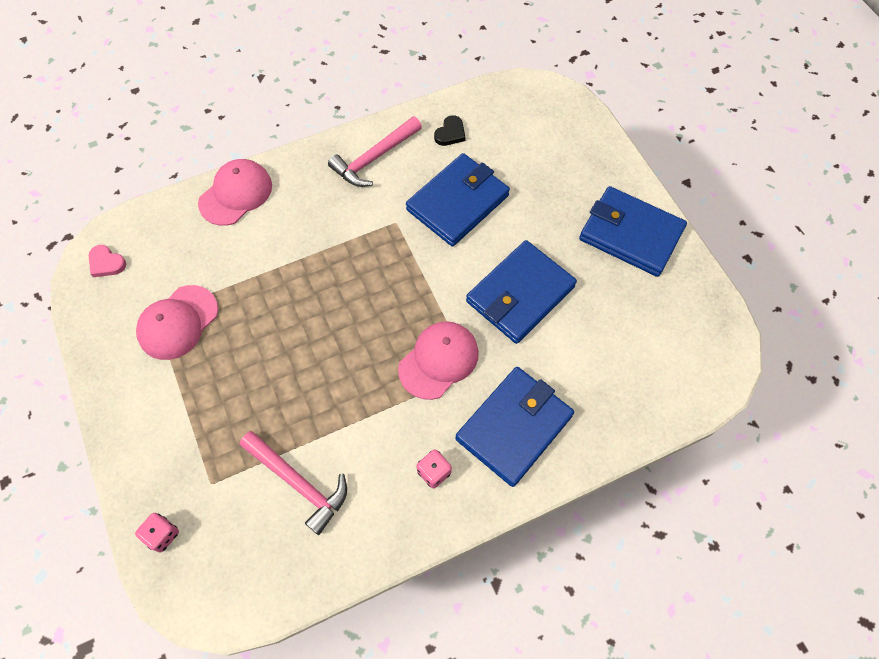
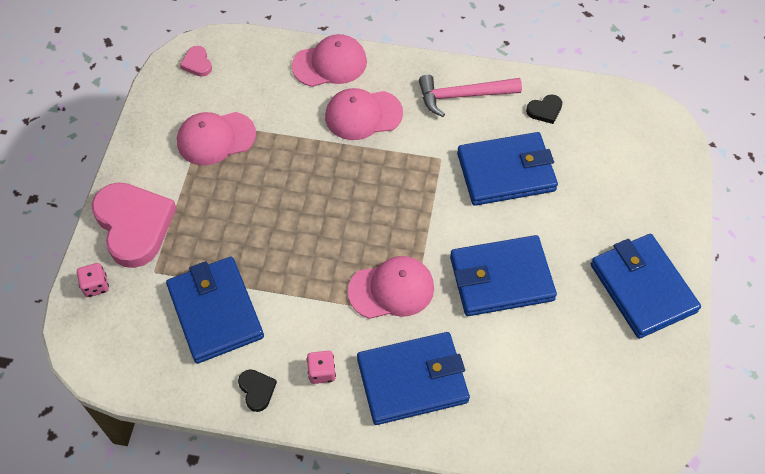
camera: 35 degrees right, 5 degrees down
(157, 452) = (134, 225): none -> pink heart
(298, 482) = (215, 312): pink hammer -> blue wallet
(300, 223) = (363, 115): none -> pink cap
(389, 527) = (257, 390): none -> black heart

